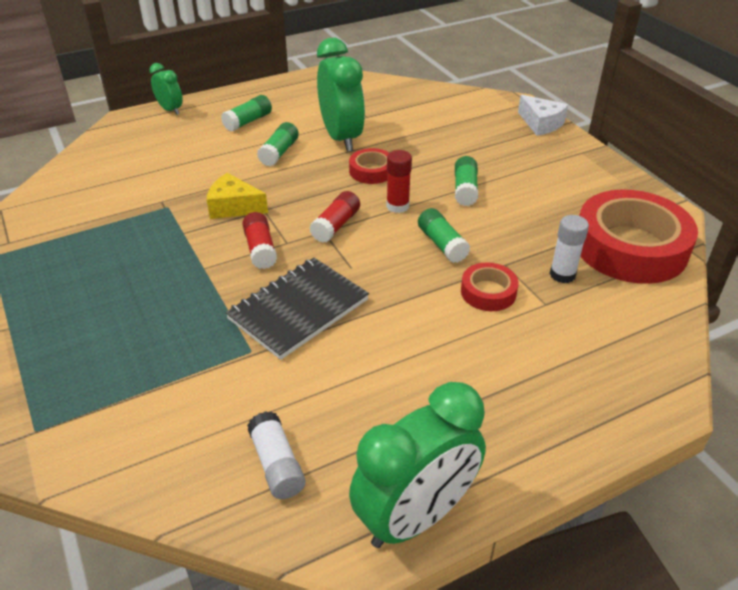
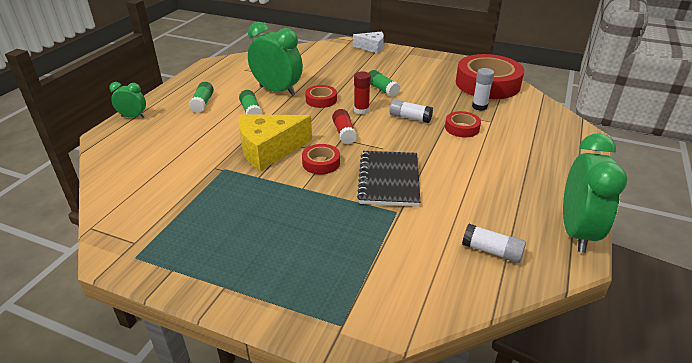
camera: 40 degrees left, 5 degrees down
(233, 207) = (269, 150): yellow cheese -> yellow cheese, size x1.66
(260, 249) = (321, 163): red glue stick -> red tape
(442, 244) = (410, 118): green glue stick -> white glue stick

